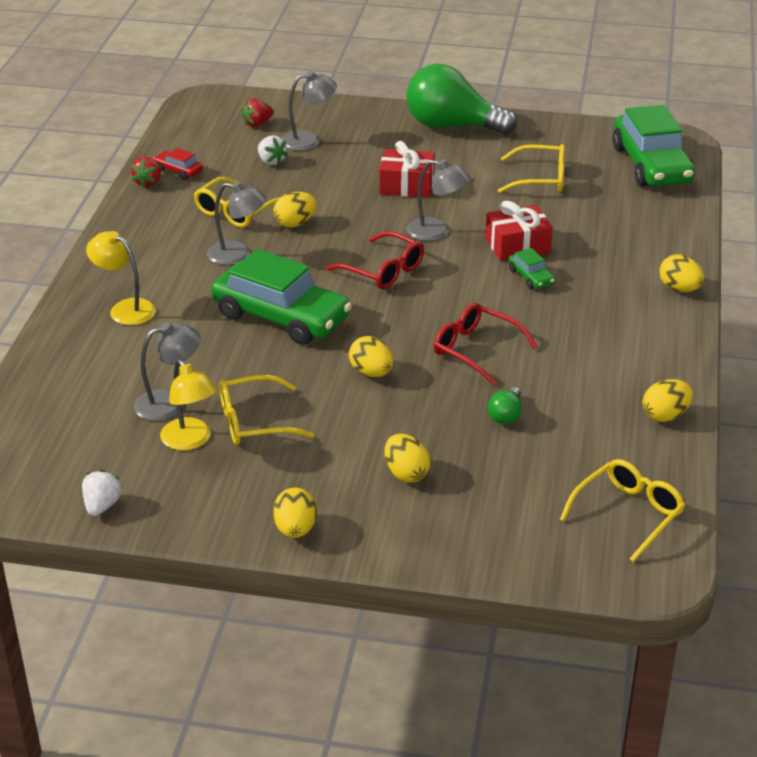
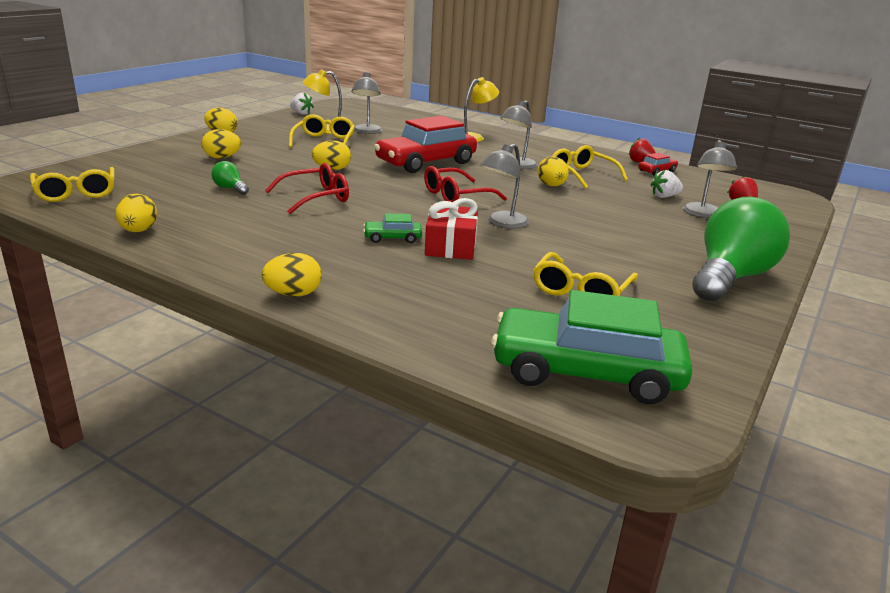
camera: 110 degrees right, 10 degrees down
(281, 317) = (426, 162): green car -> red car
(406, 185) = (596, 230): red gift -> none

